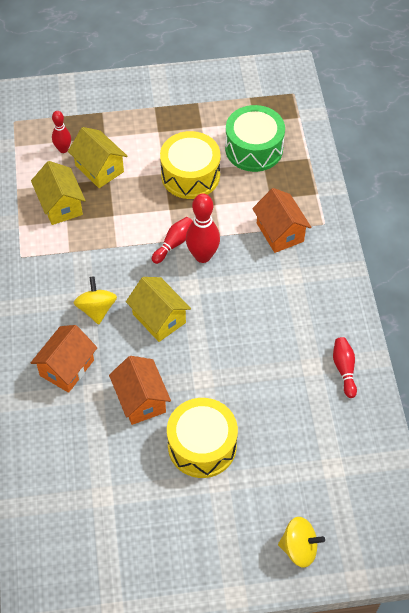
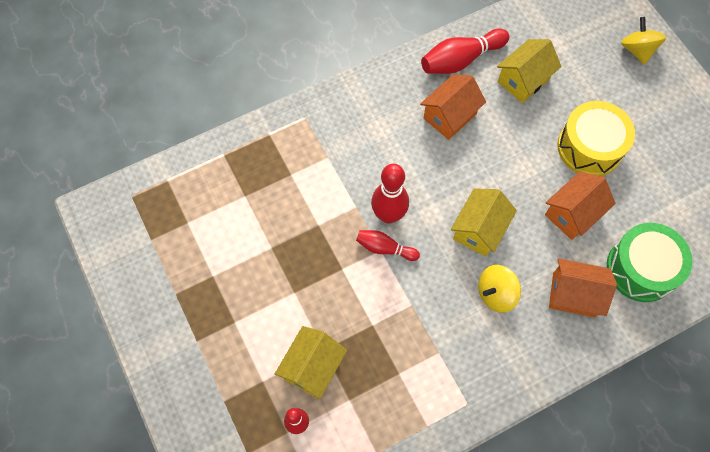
camera: 110 degrees left, 10 degrees up
(61, 205) = (381, 389): yellow house -> yellow house (523, 80)
(190, 175) = (287, 264): yellow drum -> none
(254, 149) = (227, 211): green drum -> green drum (641, 268)
(280, 232) = (331, 153): orange house -> orange house (450, 116)
(344, 369) = (461, 60): red bowling pin -> red bowling pin, size x1.66

